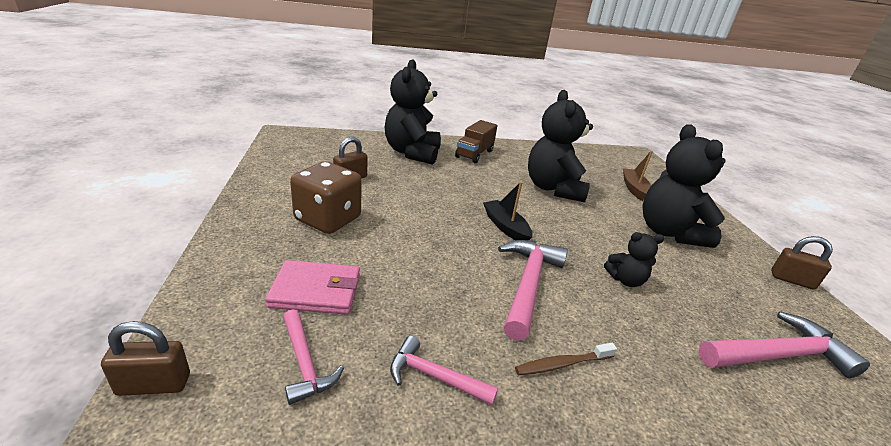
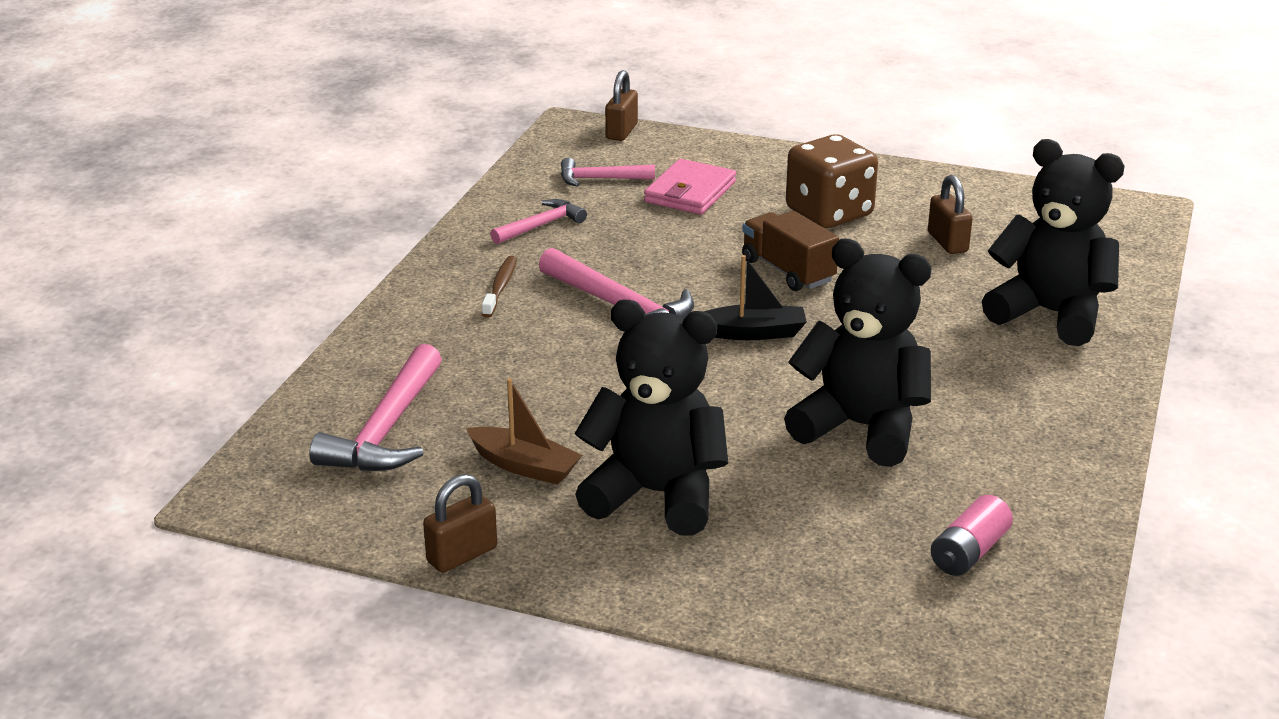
camera: 120 degrees right, 0 degrees up
(474, 154) = (1042, 384): brown truck -> brown truck (788, 271)
(599, 164) = (969, 552): none -> pink battery
(625, 280) = (578, 383): black teddy bear -> none
(634, 189) = (829, 543): brown boat -> brown boat (524, 466)

